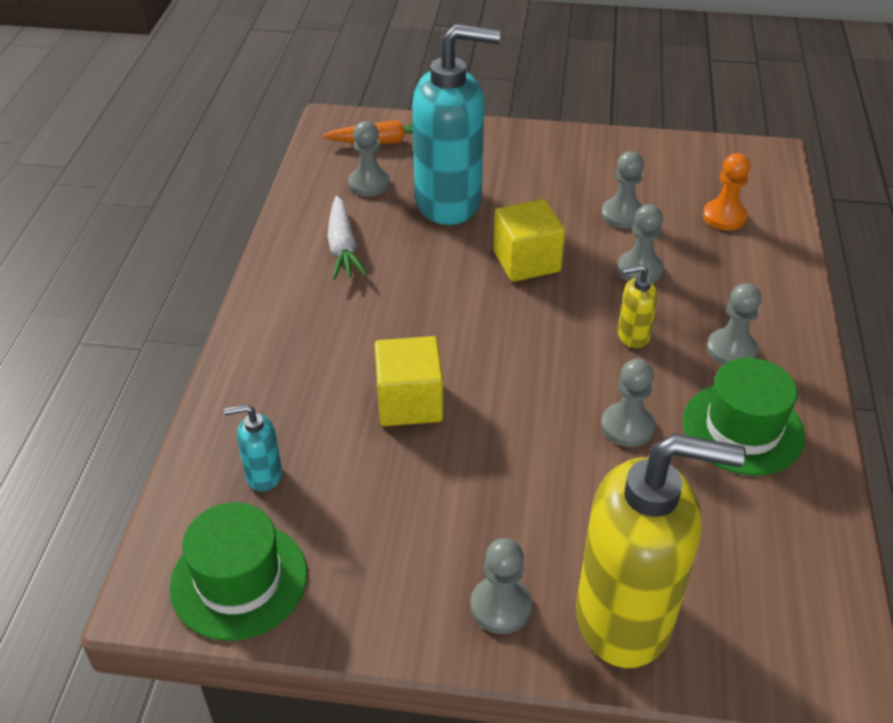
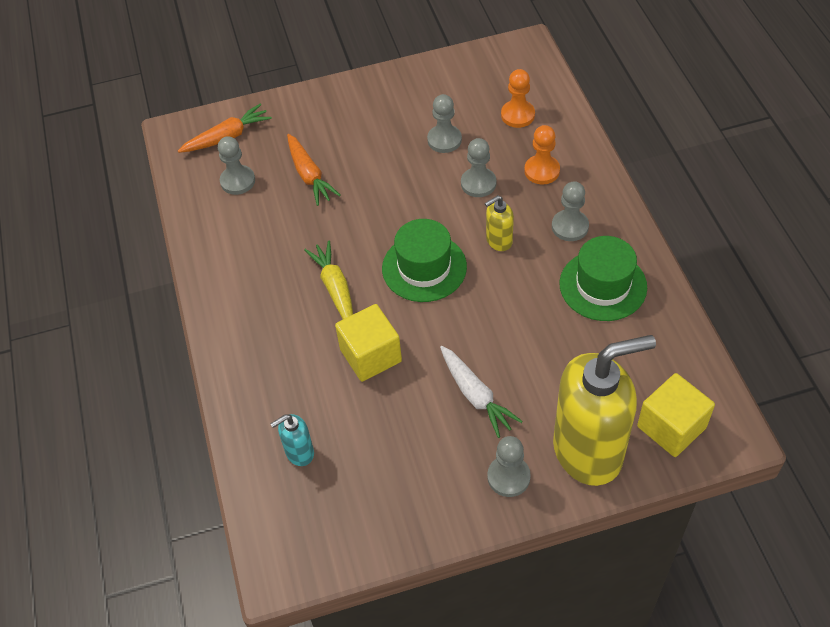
camera: 20 degrees left, 10 degrees up
(239, 580) = (328, 534): green hat -> green hat (424, 267)
(343, 247) = (250, 246): white carrot -> white carrot (476, 396)
(410, 319) = (335, 288): none -> yellow carrot
(449, 202) = (309, 175): turquoise soap dispenser -> orange carrot
(526, 261) = (394, 207): yellow cube -> yellow cube (671, 427)
(627, 426) = (527, 314): grey pawn -> none
(725, 281) = (542, 171): none -> orange pawn

